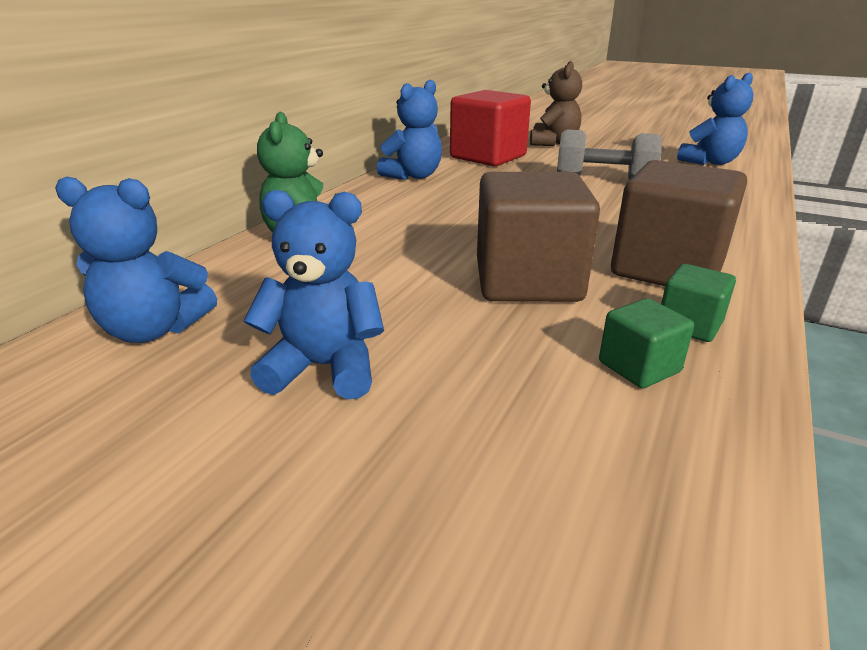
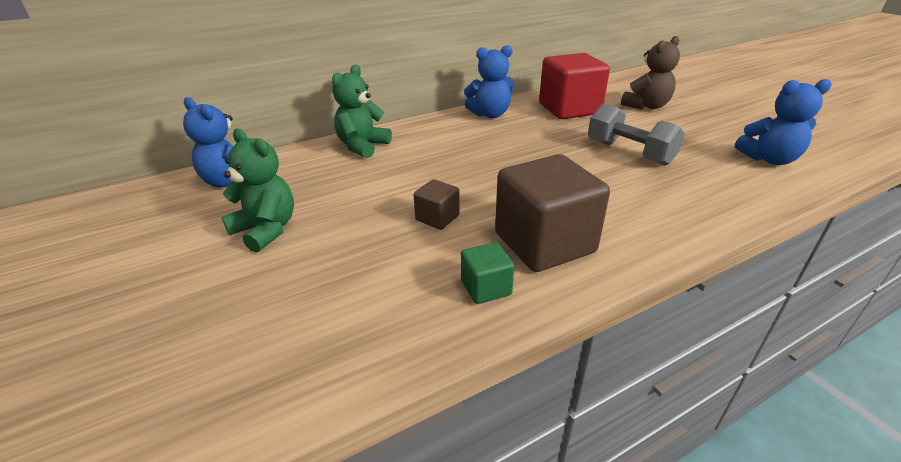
camera: 35 degrees right, 5 degrees up
(324, 367) = (266, 230): blue teddy bear -> green teddy bear
(527, 281) = (437, 218): brown cube -> brown cube, size x0.47
(639, 367) = (408, 299): green cube -> none

